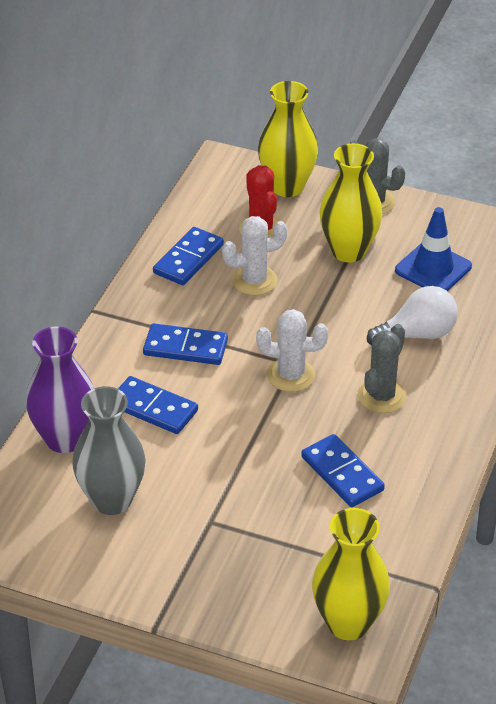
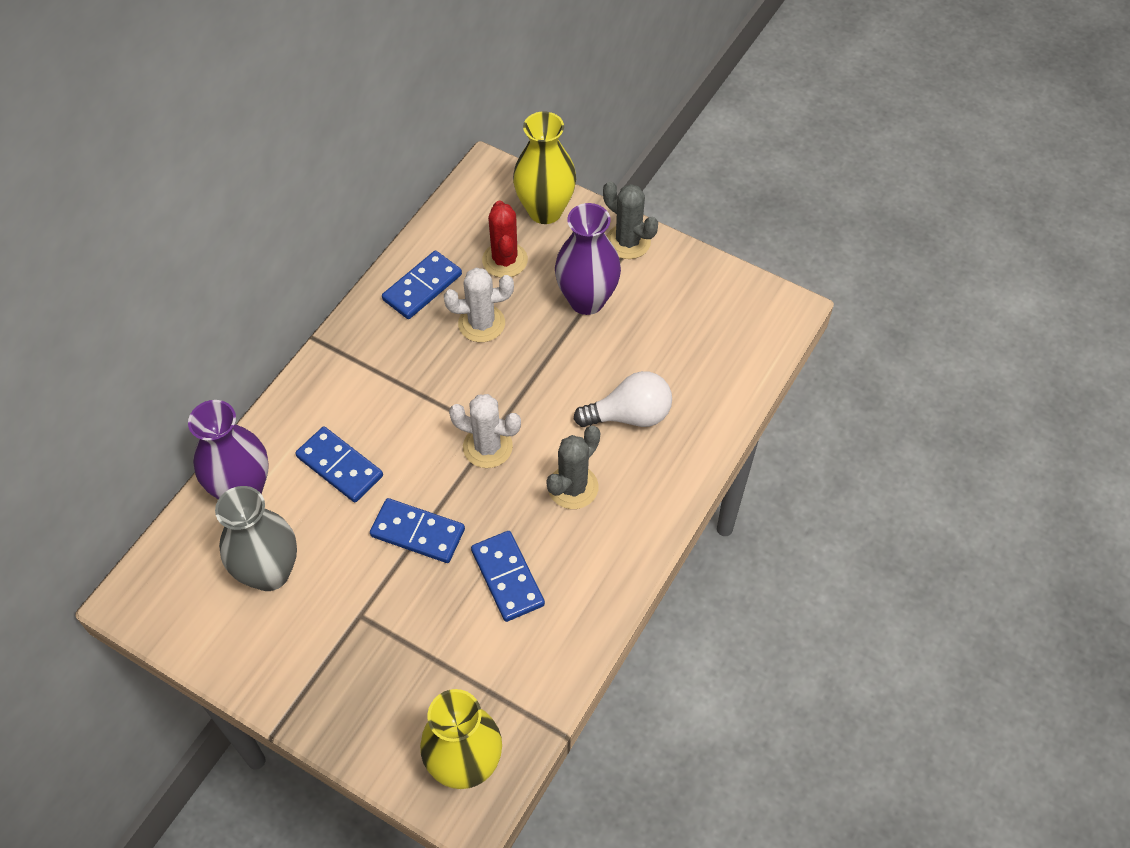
camera: 10 degrees right, 15 degrees up
(185, 347) = (391, 396): blue domino -> blue domino (418, 532)
(348, 251) = (587, 300): yellow vase -> purple vase
(433, 268) = (667, 334): blue traffic cone -> none

